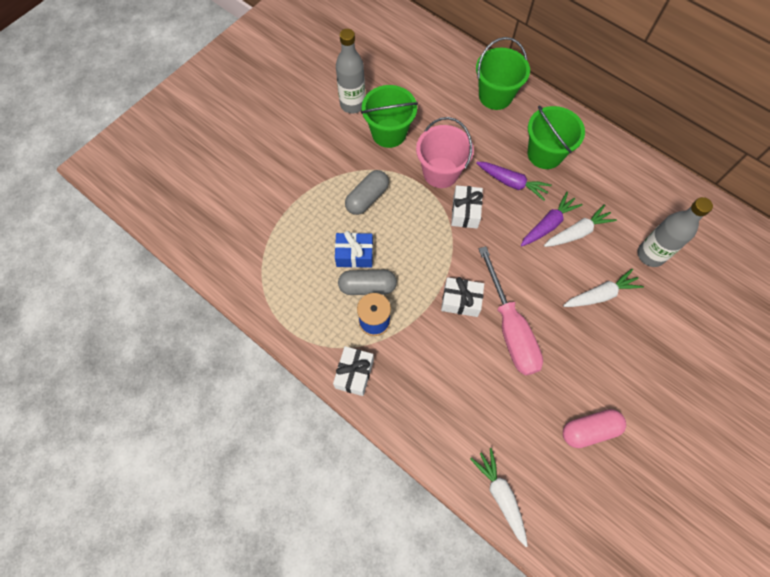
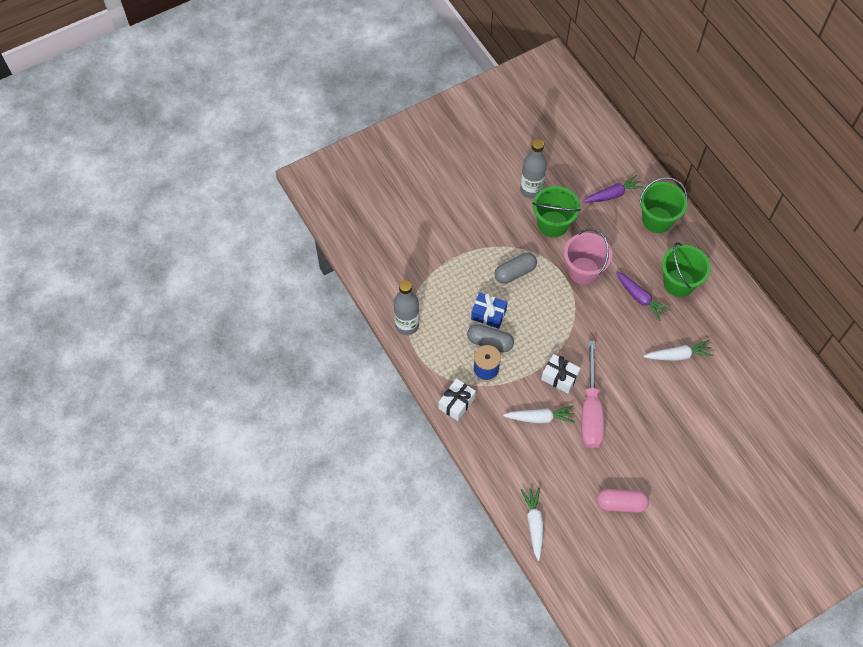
camera: 20 degrees right, 5 degrees down
(465, 212) = (591, 309): white gift -> none
(548, 224) = (656, 341): purple carrot -> purple carrot (612, 195)
(600, 294) = (675, 409): white carrot -> white carrot (539, 418)
(650, 255) = (731, 393): grey bottle -> grey bottle (407, 325)

